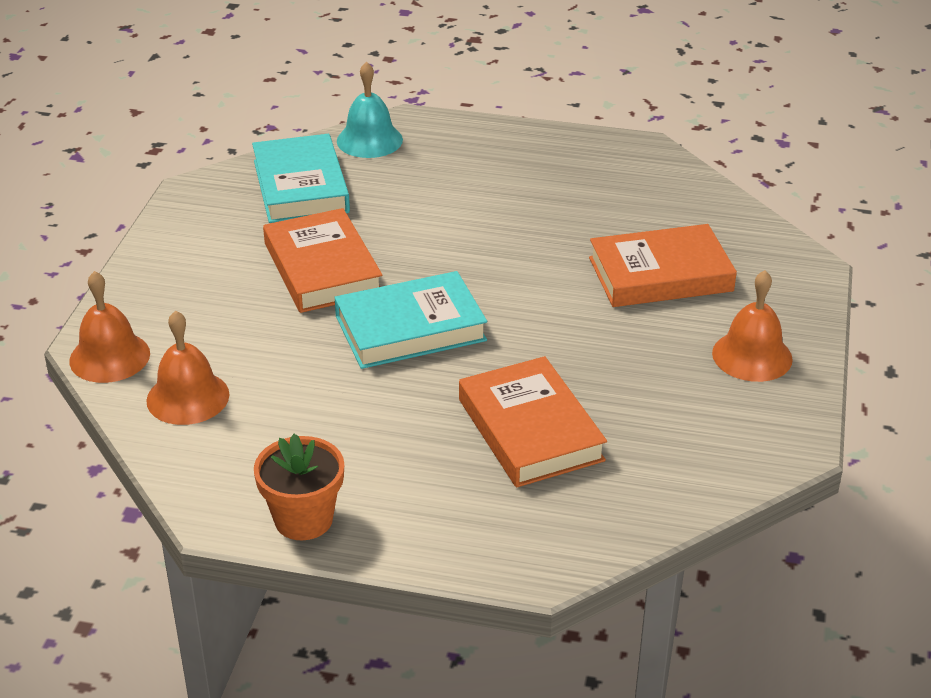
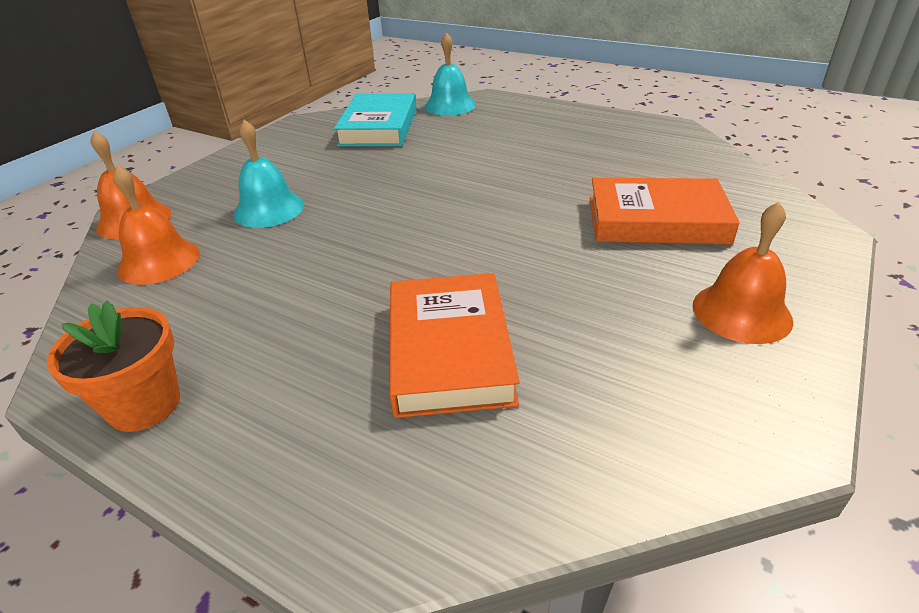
camera: 20 degrees right, 0 degrees up
(256, 320) = (269, 209): none -> turquoise bell
(322, 268) = (352, 179): orange book -> none
(410, 328) = (392, 233): turquoise book -> none

